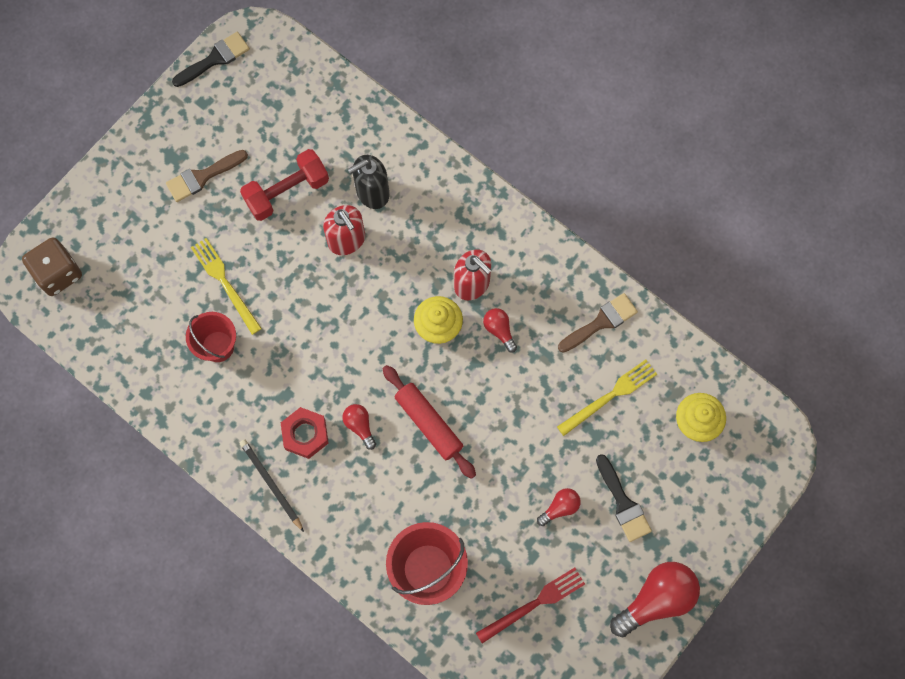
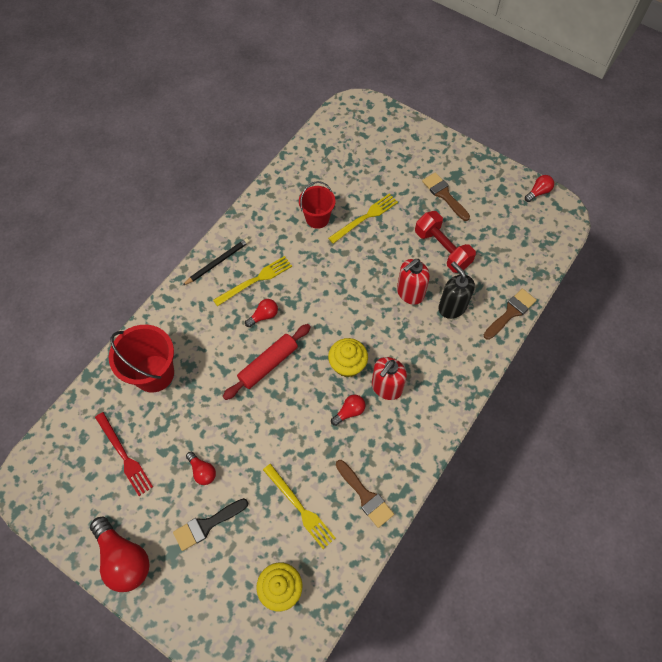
camera: 85 degrees right, 10 degrees down
(58, 273) = (360, 122): brown dice -> none
(215, 59) = (538, 192): black brush -> red light bulb
(305, 434) = (255, 280): red nut -> yellow fork
(387, 125) = (511, 312): none -> brown brush

